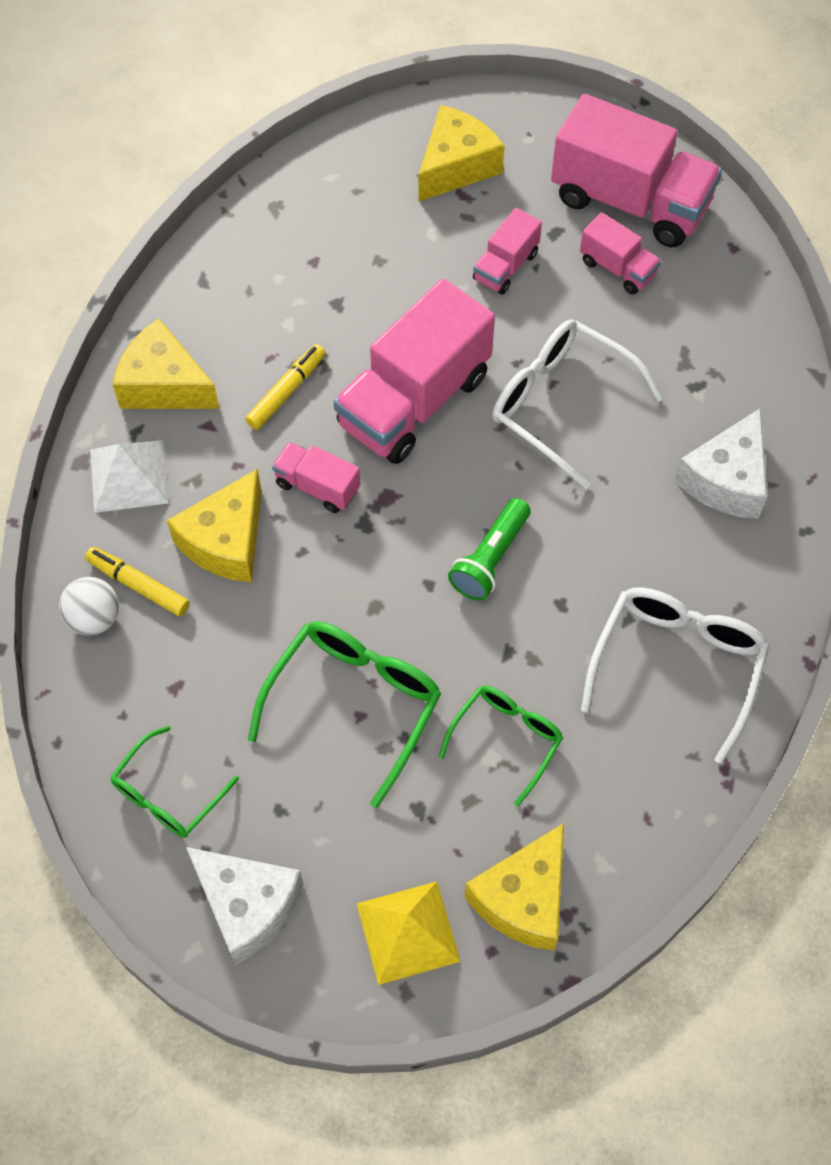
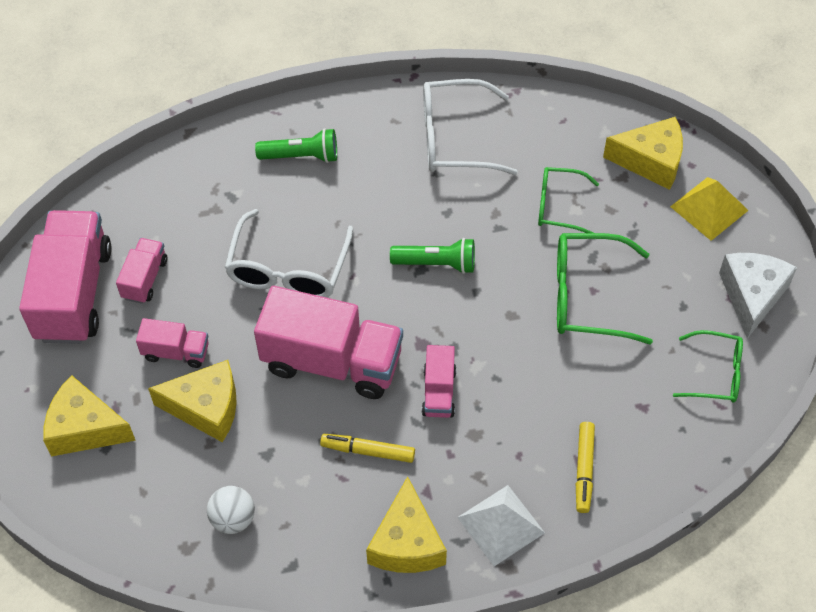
camera: 115 degrees left, 5 degrees down
(94, 618) = (626, 485): white ball -> white ball (233, 519)
(226, 541) = (516, 430): yellow cheese -> yellow cheese (206, 407)
(726, 480) = (301, 156): white cheese -> green flashlight

